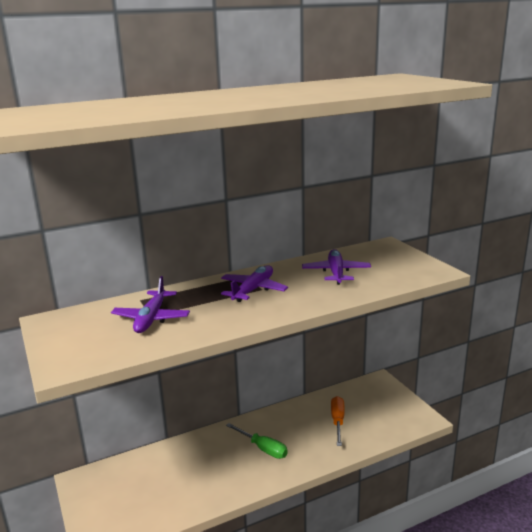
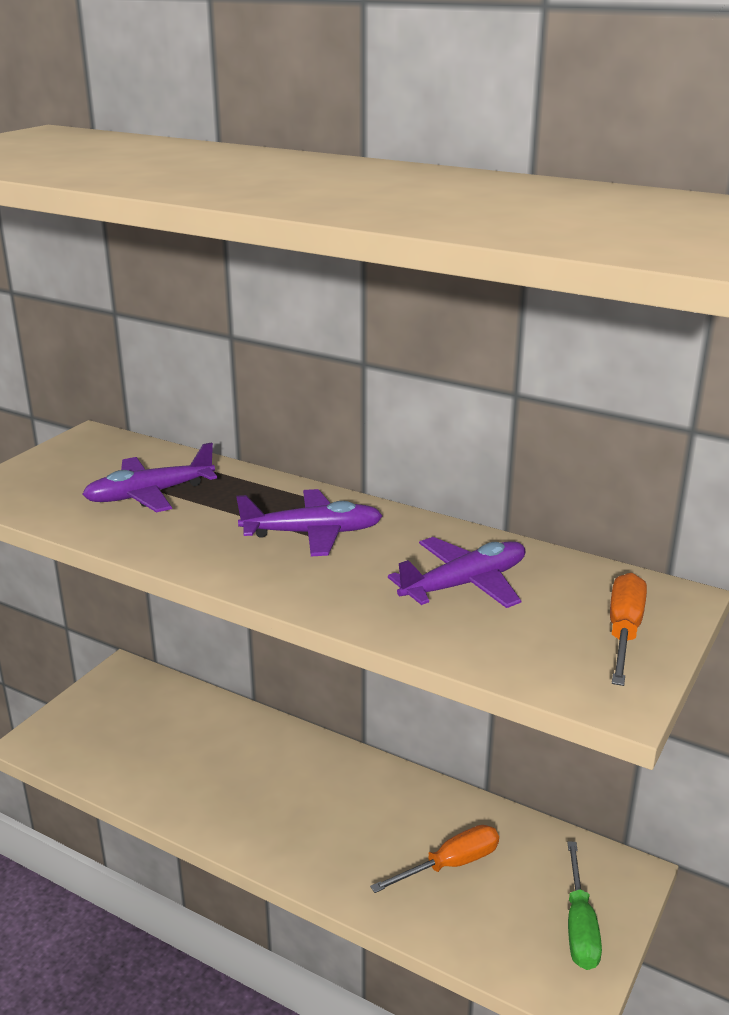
camera: 55 degrees right, 5 degrees up
(263, 448) = (307, 805): green screwdriver -> green screwdriver (580, 926)
(399, 258) = (623, 632): none -> orange screwdriver

